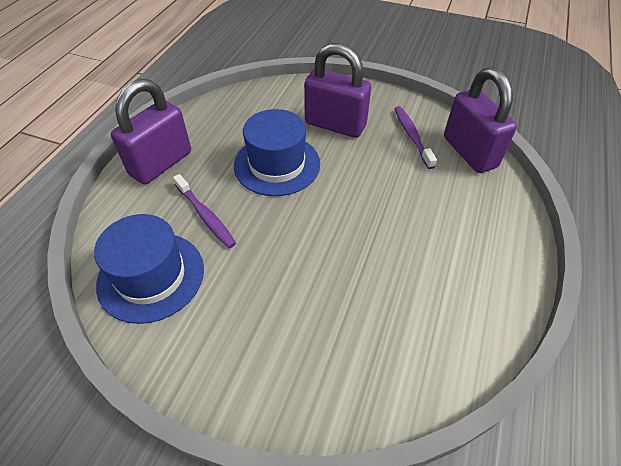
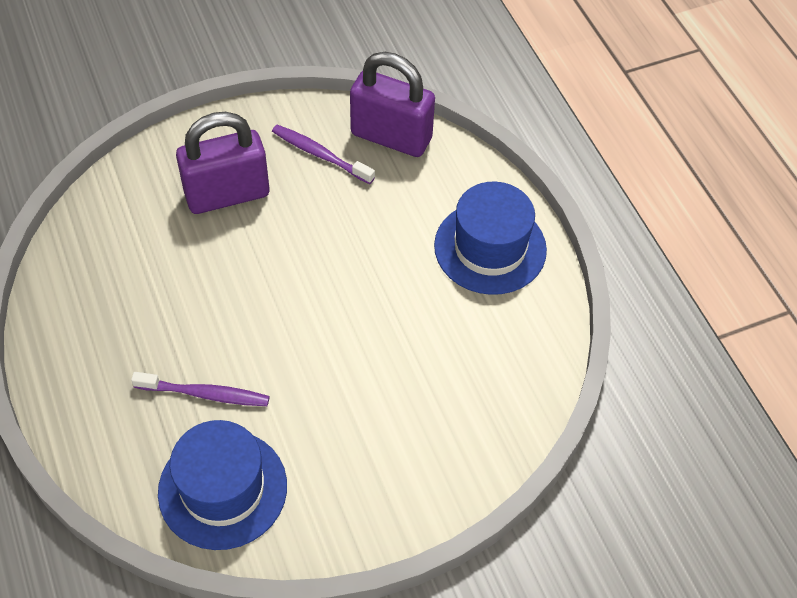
camera: 45 degrees left, 5 degrees up
(161, 163) = (85, 377): purple padlock -> none
(277, 164) = (215, 286): blue hat -> blue hat (490, 248)

